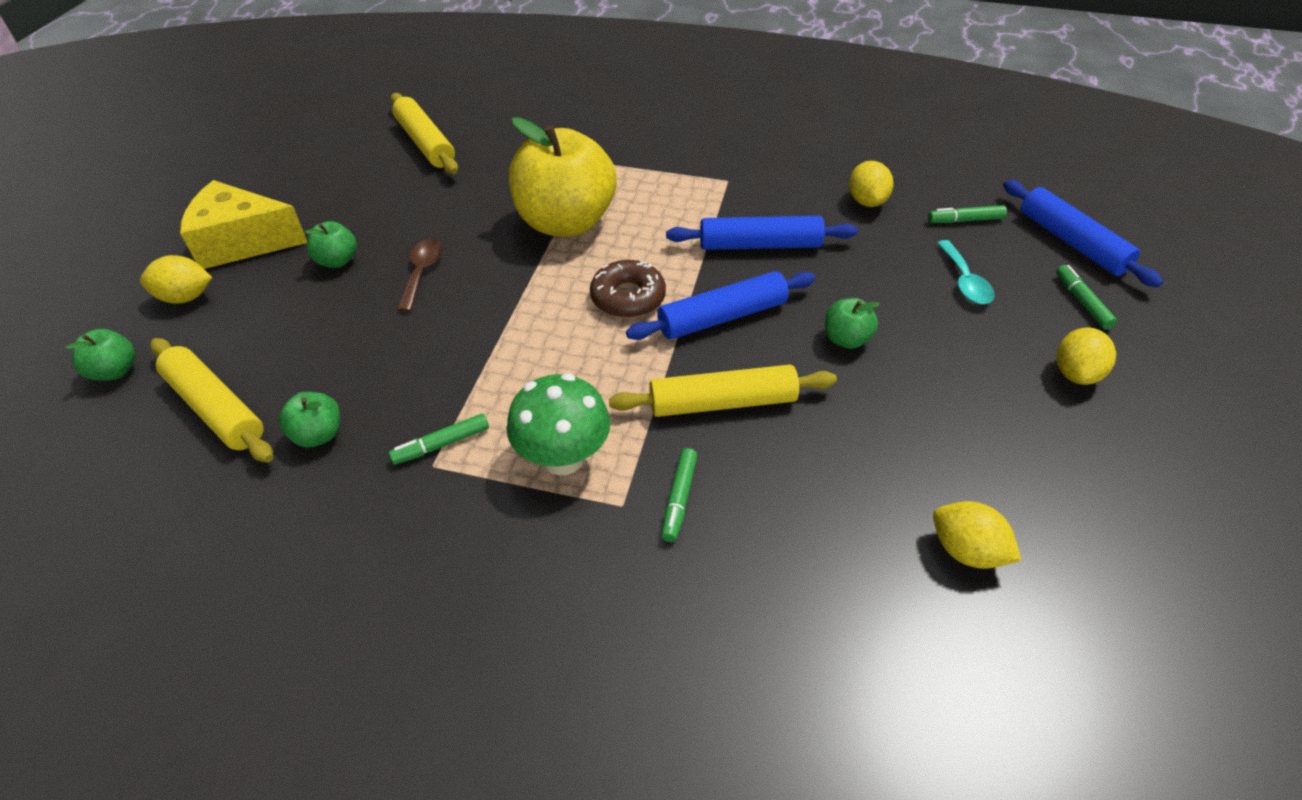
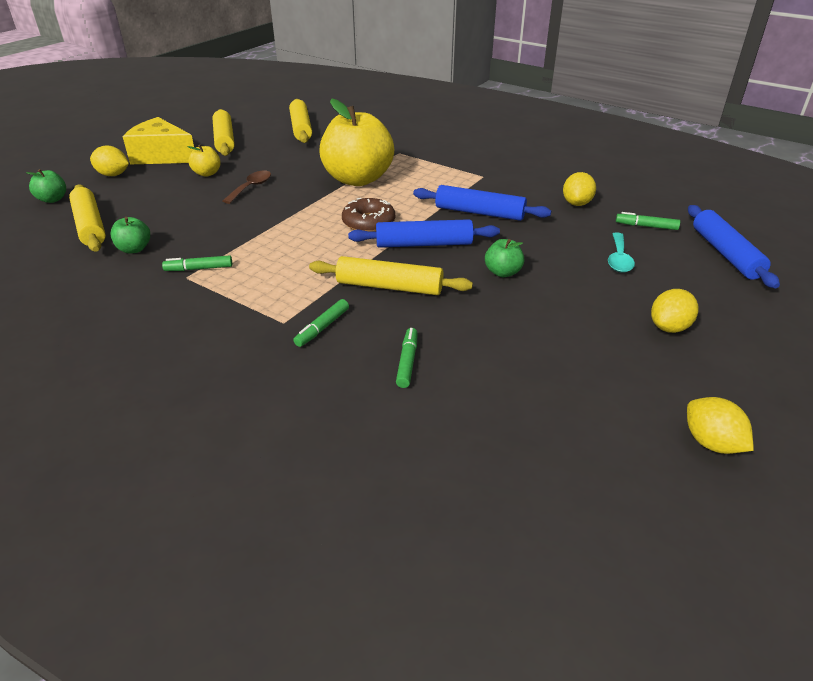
camera: 20 degrees right, 10 degrees down
(322, 189) = (224, 140): none -> yellow rolling pin
(337, 261) = (207, 173): green apple -> yellow apple
(563, 458) = (265, 291): green mushroom -> none
(966, 551) = (502, 404): yellow lemon -> yellow lemon (711, 443)
(1082, 302) = (707, 288): green marker -> green marker (407, 362)

